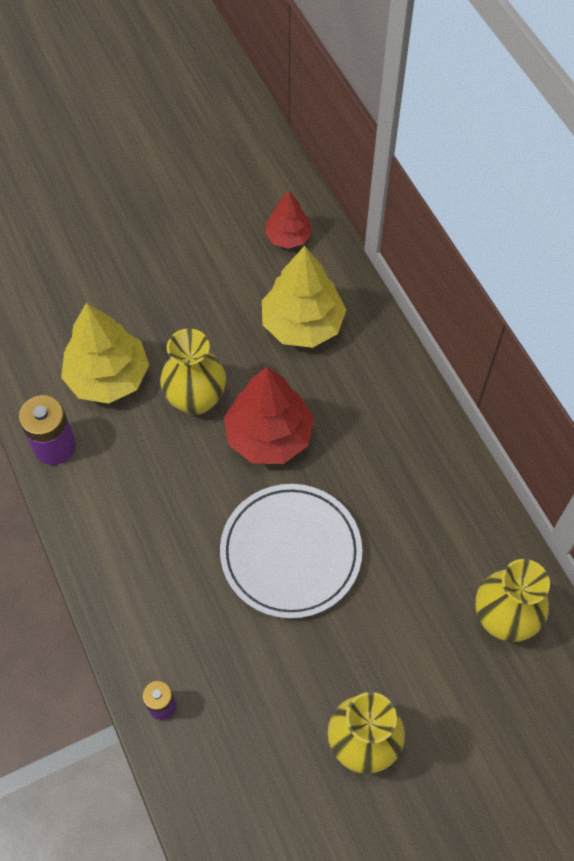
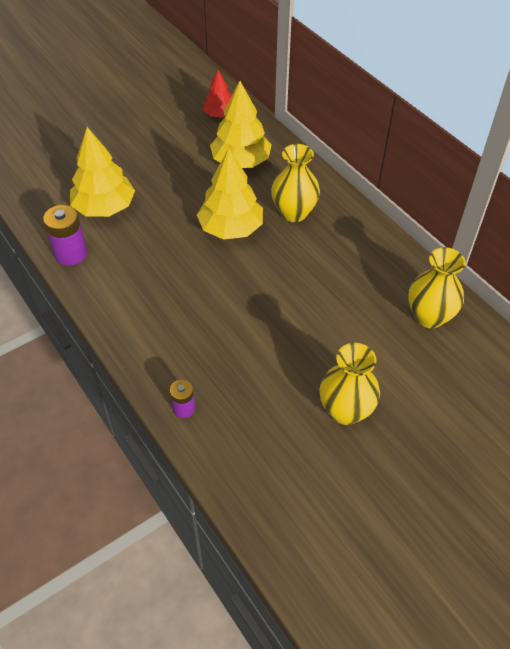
camera: 10 degrees left, 10 degrees down
(196, 399) = (172, 213): yellow vase -> yellow vase (294, 212)
(269, 435) = (231, 228): red tree -> yellow tree
(291, 552) = (262, 297): white plate -> none

